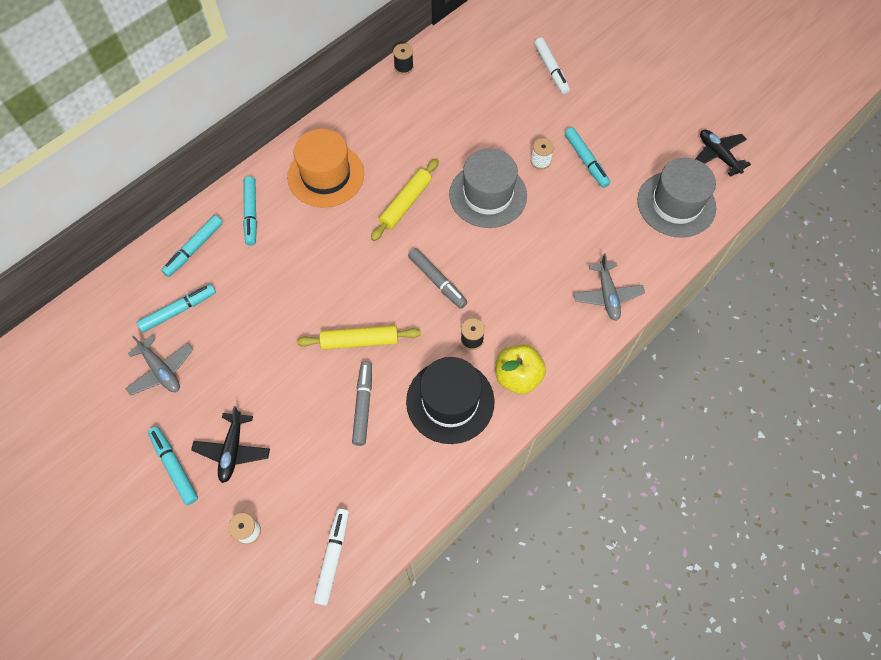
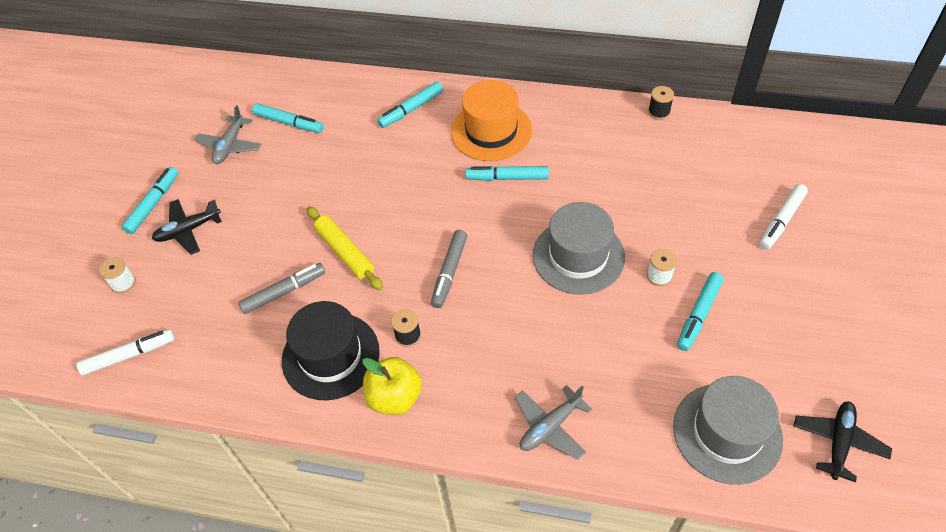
camera: 60 degrees right, 10 degrees down
(194, 249) = (351, 97): turquoise marker -> turquoise marker (507, 178)
(406, 203) = (512, 201): yellow rolling pin -> none

